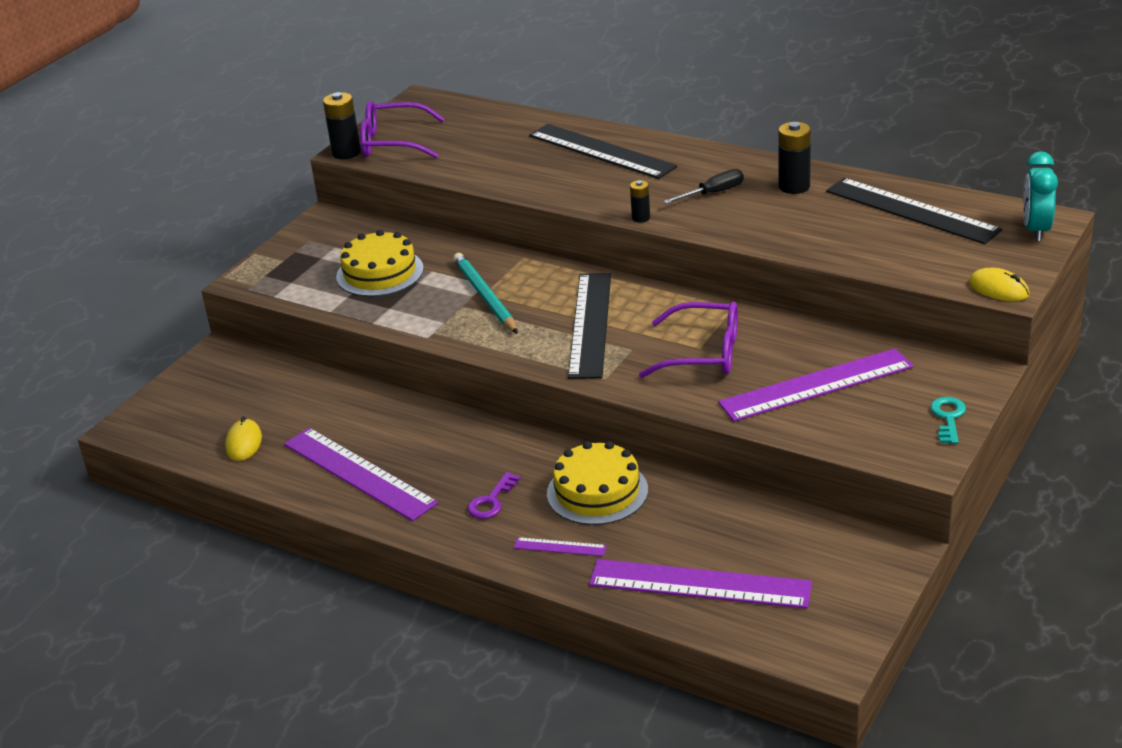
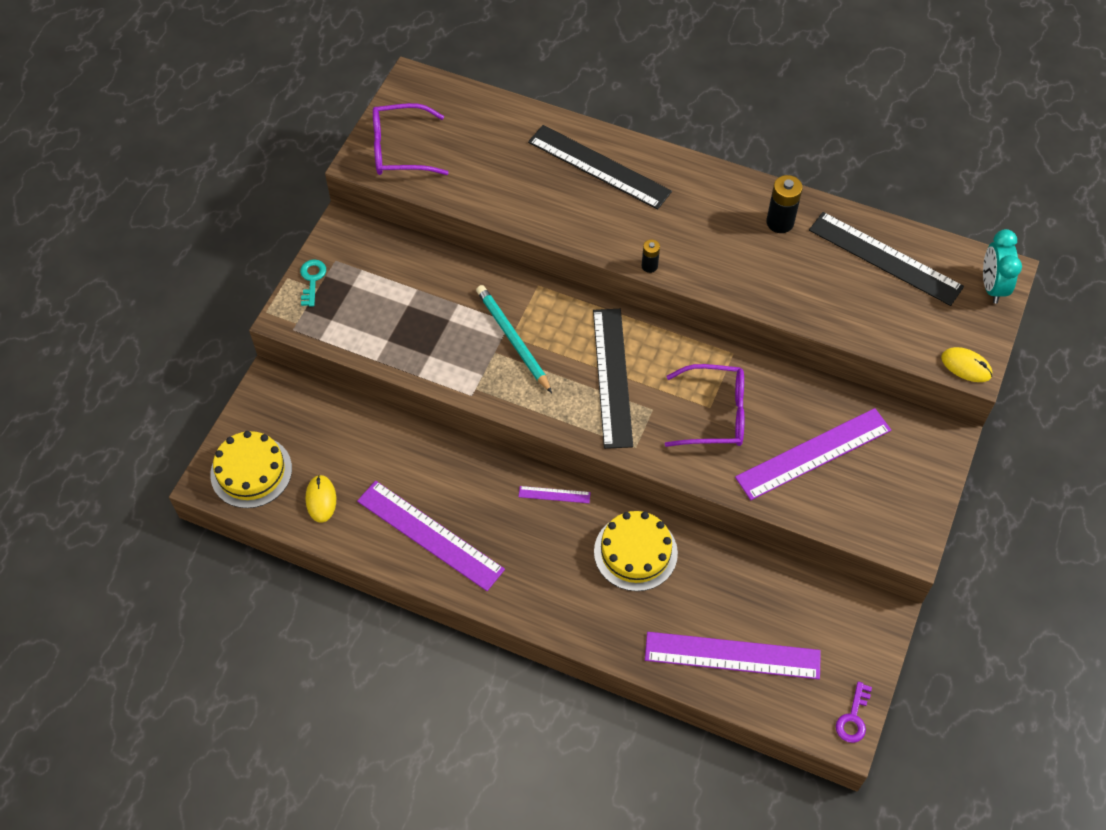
camera: 10 degrees left, 25 degrees up
(346, 153) = (358, 164): black battery -> none
(380, 273) = (411, 306): yellow cake -> yellow cake (251, 471)
(491, 501) = (549, 565): purple key -> purple key (853, 718)
(560, 547) = (614, 617): purple ruler -> purple ruler (554, 494)
(713, 193) = (709, 231): black screwdriver -> none
(948, 418) = (924, 492): turquoise key -> turquoise key (312, 279)

